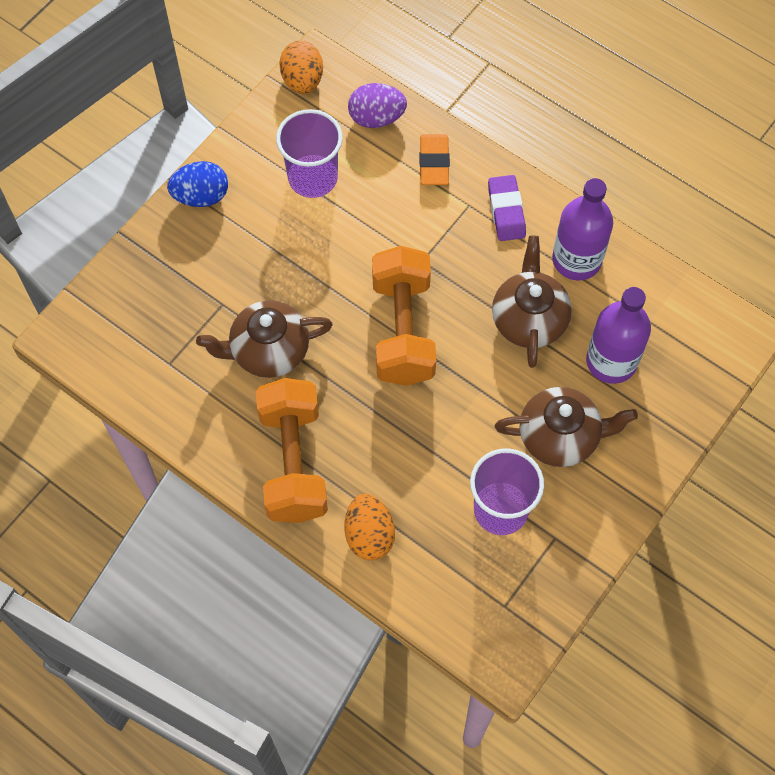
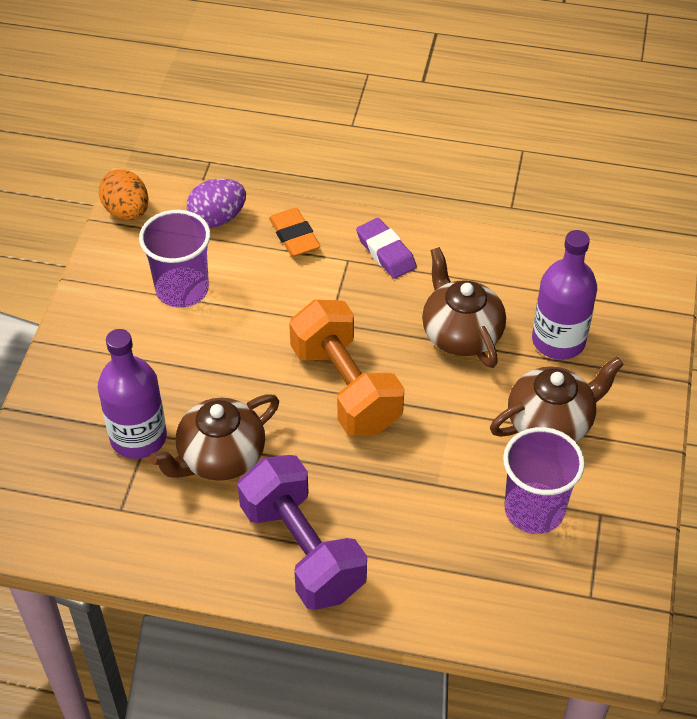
camera: 25 degrees left, 15 degrees down
(201, 196) = (75, 344): blue egg -> none
(293, 462) = (302, 550): orange dumbbell -> purple dumbbell
(369, 535) = (418, 587): orange egg -> none
(576, 260) = (475, 269): purple bottle -> purple bottle (138, 437)

